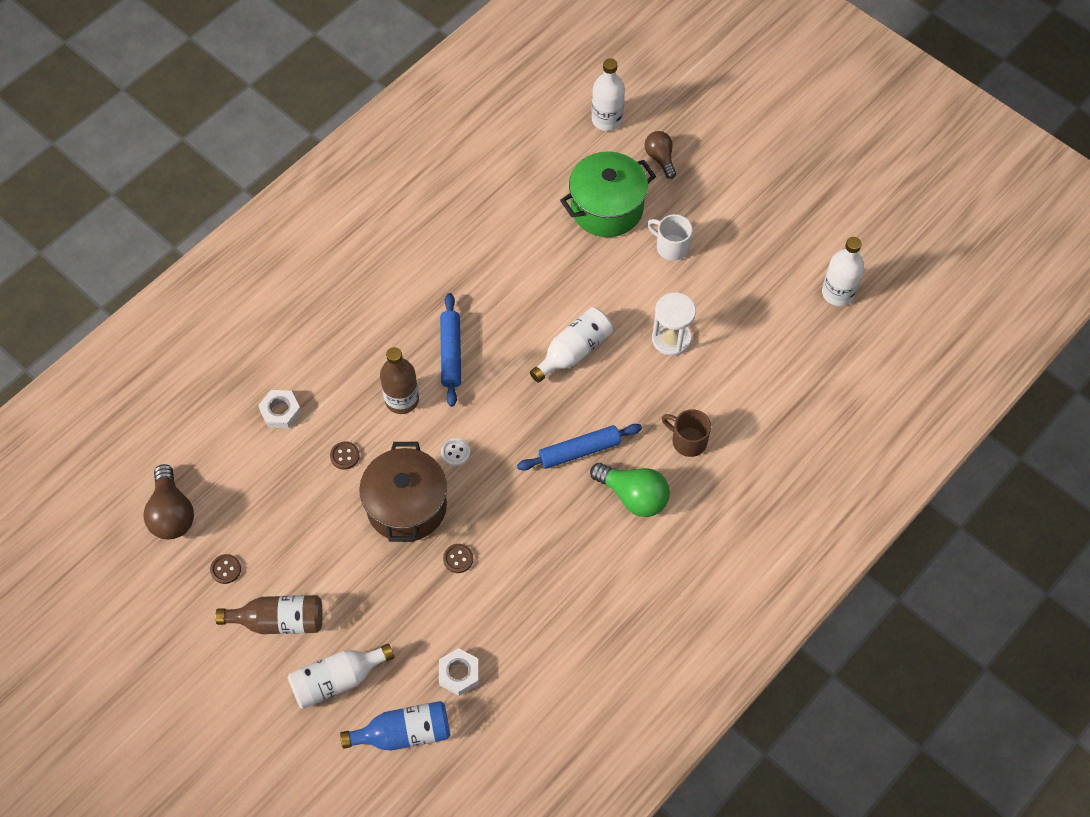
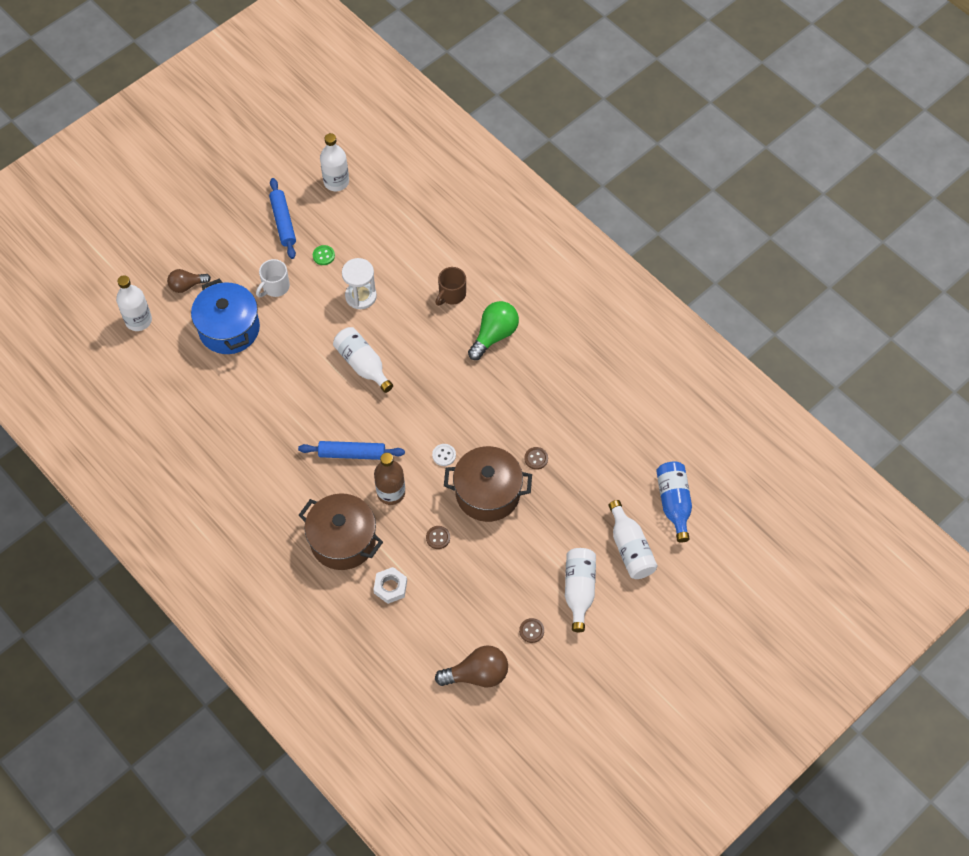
camera: 85 degrees left, 0 degrees up
(279, 621) = (579, 590): brown bottle -> white bottle
(338, 356) = (343, 540): none -> brown pot
(459, 674) = (629, 463): white nut -> none
(579, 451) = (452, 368): blue rolling pin -> blue rolling pin (283, 222)
(607, 208) = (229, 329): green pot -> blue pot
(724, 292) = (323, 256): none -> green button

